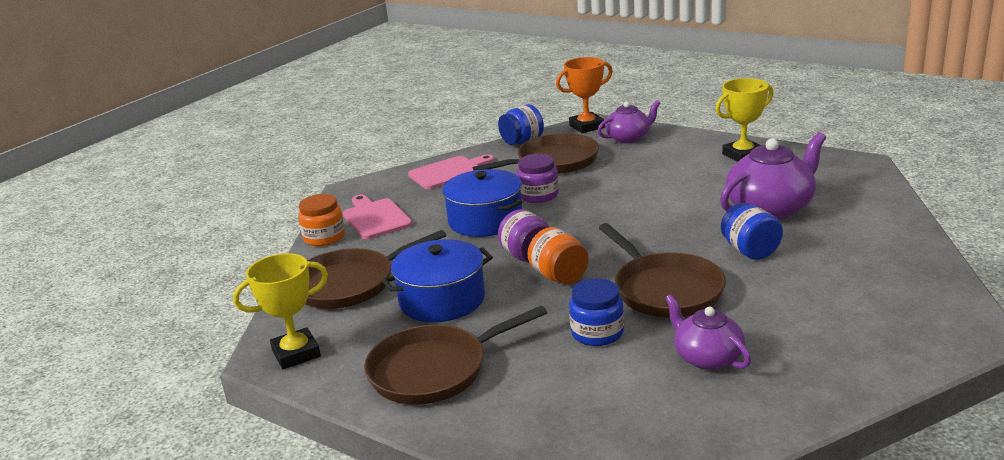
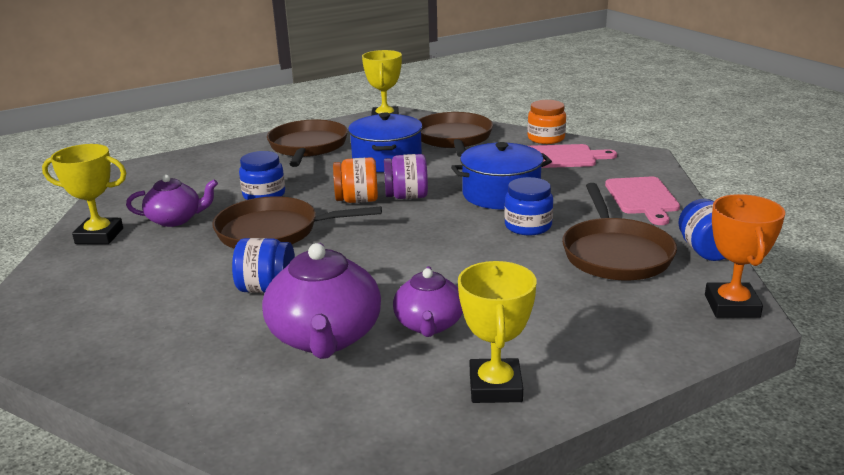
camera: 115 degrees right, 0 degrees up
(538, 195) = (528, 226): purple jar -> blue jar
(629, 138) = (653, 323): purple teapot -> purple teapot (429, 324)
(795, 386) = (99, 236): none -> yellow trophy

